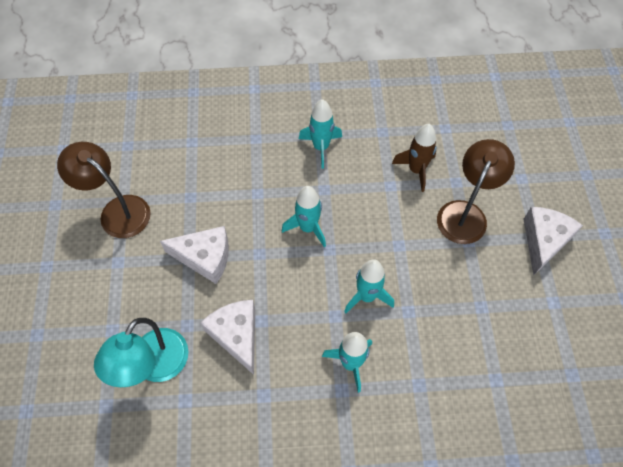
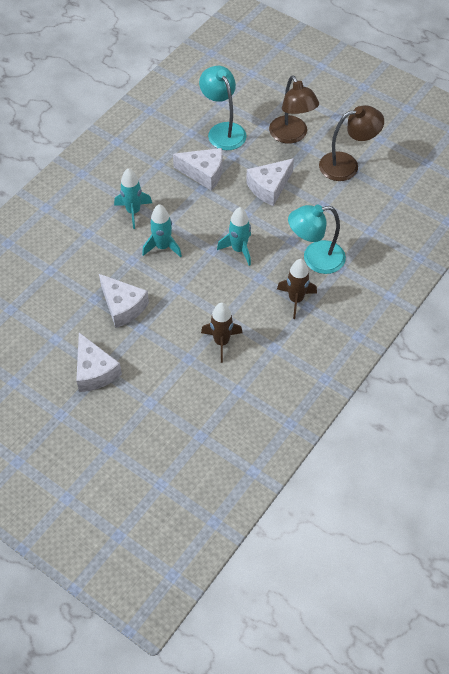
camera: 130 degrees right, 5 degrees down
(263, 162) = (315, 259): none -> turquoise lamp
(321, 147) = (296, 300): turquoise rocket -> brown rocket
(463, 274) = (123, 306): none -> white cheese
(465, 213) = (160, 343): brown lamp -> brown lamp (291, 136)

